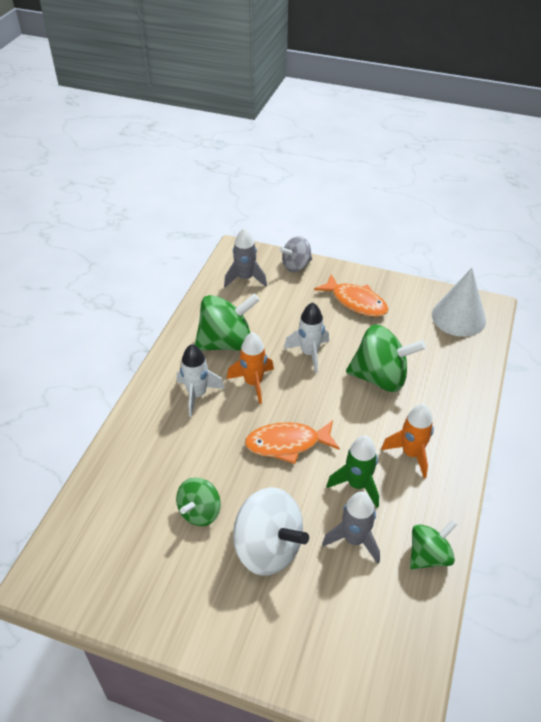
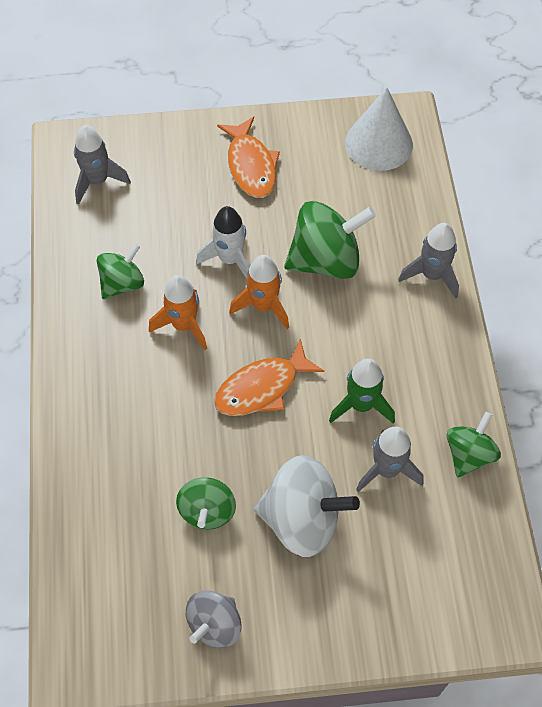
camera: 25 degrees left, 15 degrees up
(197, 395) = (125, 368): white rocket -> none
(226, 343) = (122, 283): green spinning top -> green spinning top, size x0.61
(296, 266) = (152, 138): grey spinning top -> grey spinning top (215, 625)
(356, 302) = (251, 166): orange fish -> orange fish turned 60 degrees clockwise
(411, 453) = (401, 343): orange rocket -> orange rocket (263, 306)
(459, 415) = (432, 275): none -> grey rocket

